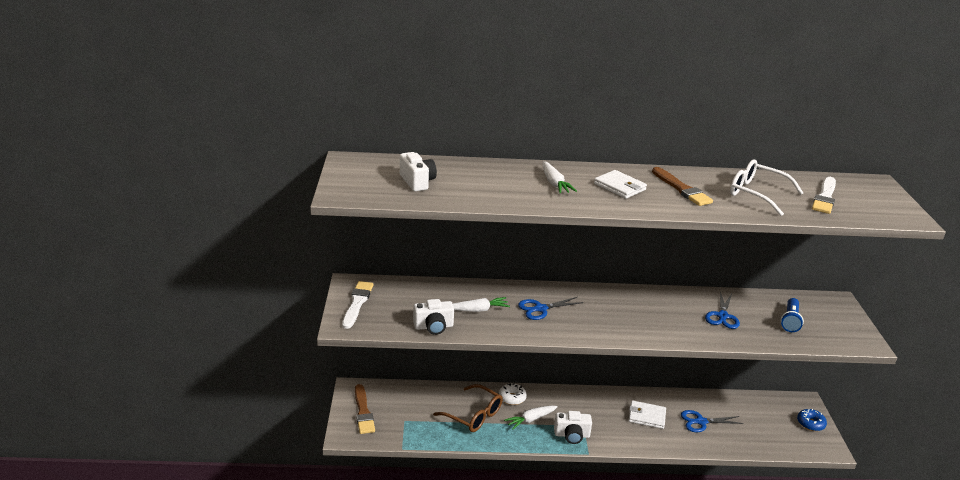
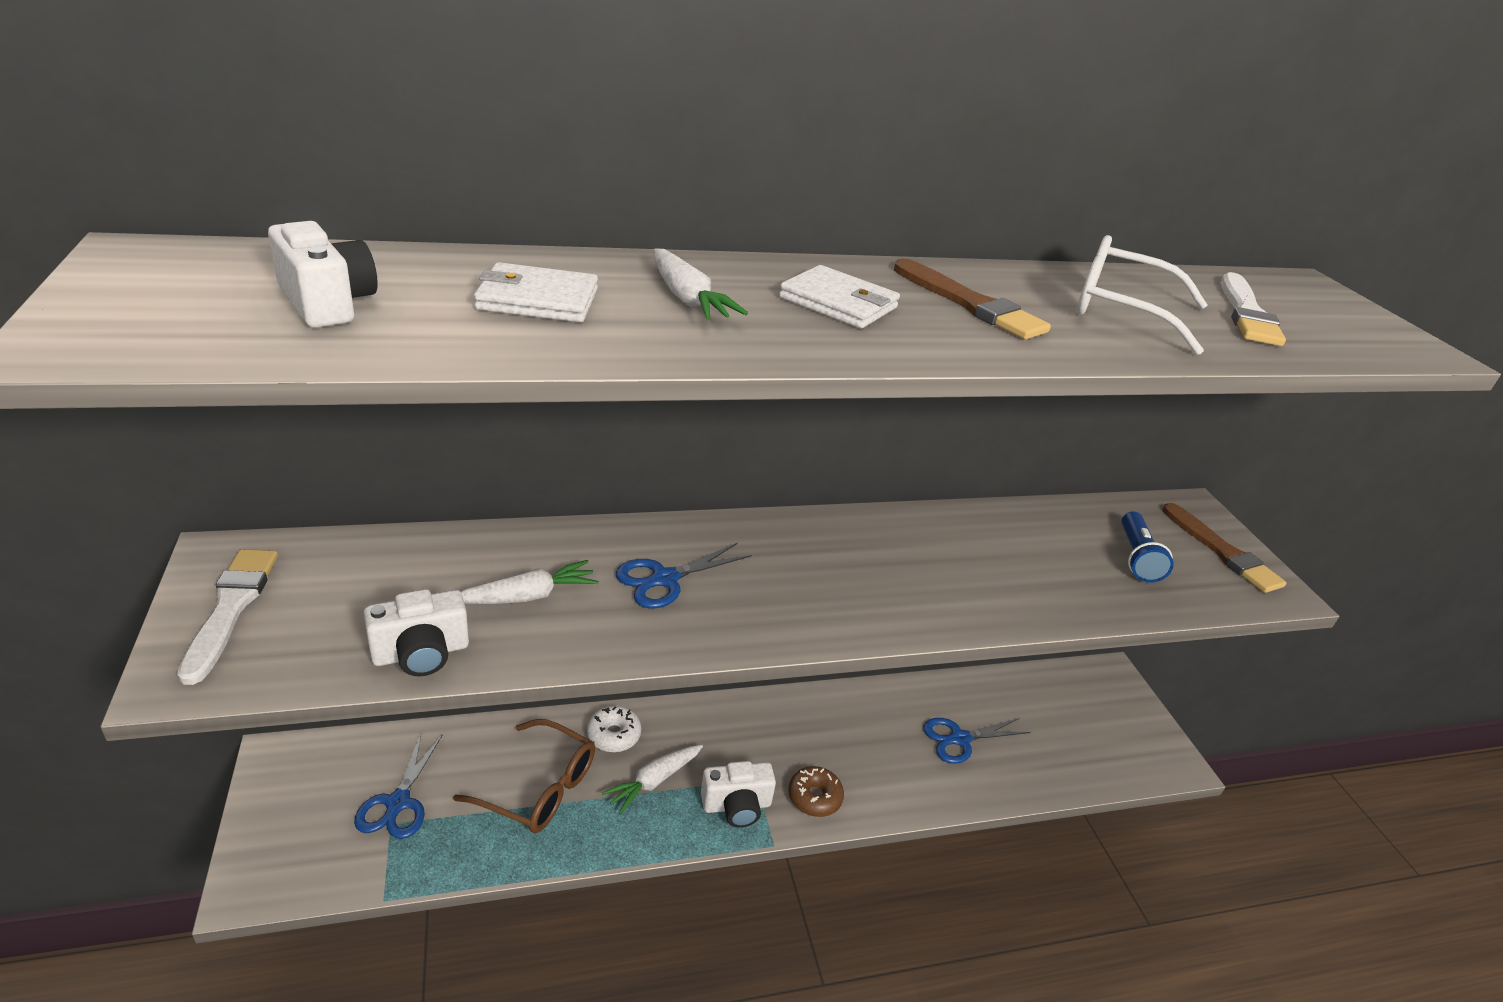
camera: 15 degrees left, 5 degrees up
(363, 412) = (298, 815): brown brush -> brown brush (1222, 552)
(613, 437) = (814, 797): none -> brown donut
(646, 416) = (866, 741): white wallet -> white wallet (538, 299)
(722, 316) = (1018, 559): blue scissors -> blue scissors (398, 803)
(810, 423) = (1132, 716): blue donut -> none

